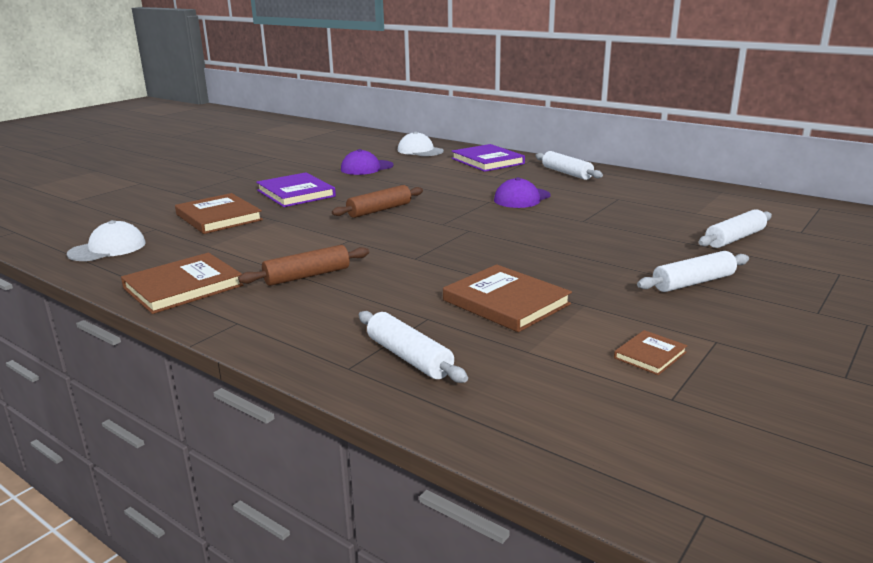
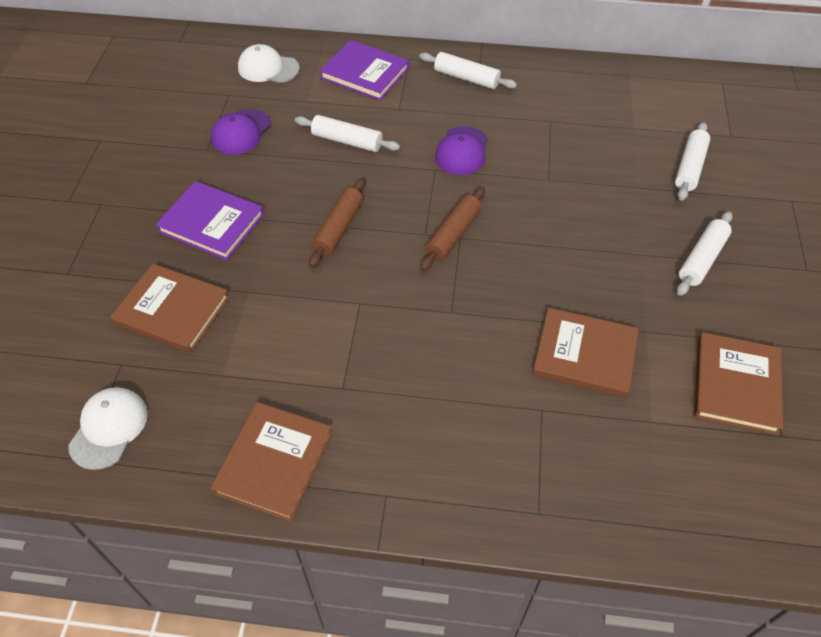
camera: 30 degrees left, 30 degrees up
(307, 276) = (378, 388): brown rolling pin -> brown rolling pin (453, 235)
(409, 357) = (572, 475): white rolling pin -> white rolling pin (347, 141)
(650, 355) = (735, 385): brown book -> brown book, size x1.96

